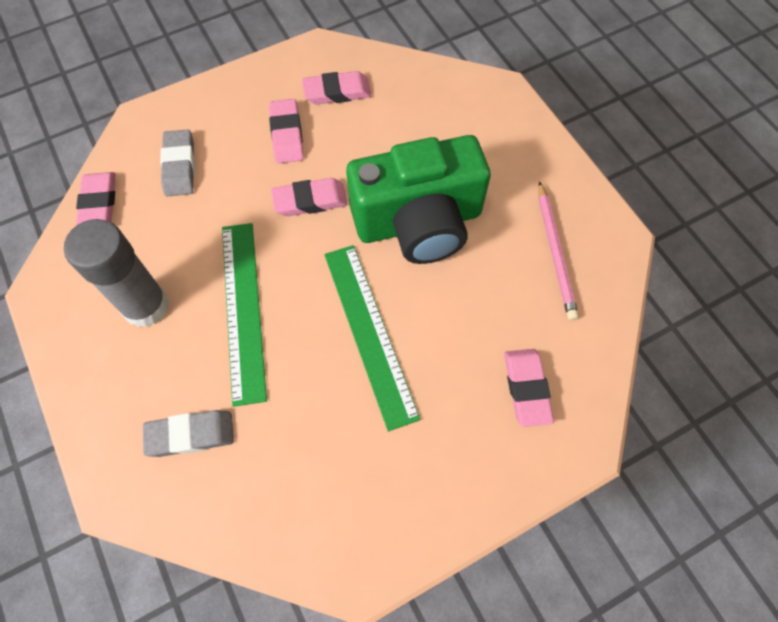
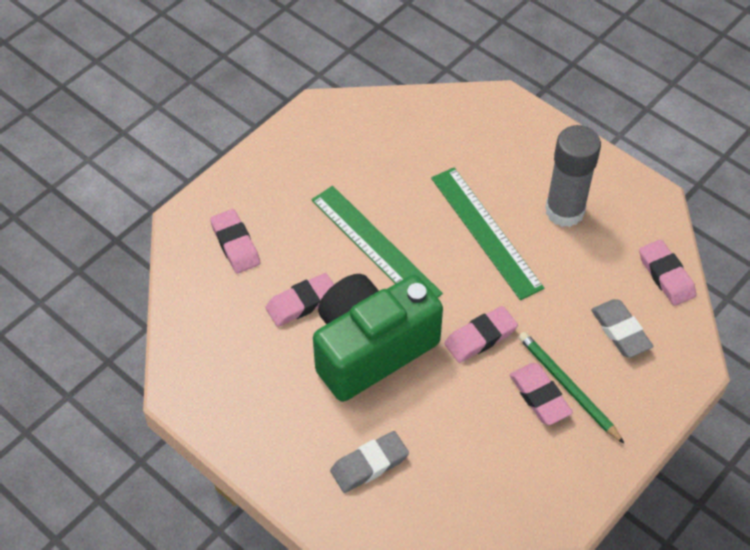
camera: 160 degrees right, 10 degrees down
(190, 434) = (473, 144): grey eraser -> grey eraser (369, 464)
(258, 134) = (567, 387): none -> green pencil
(337, 92) = (515, 463): pink eraser -> pink eraser (302, 303)
(555, 252) = (236, 360): pink pencil -> none

